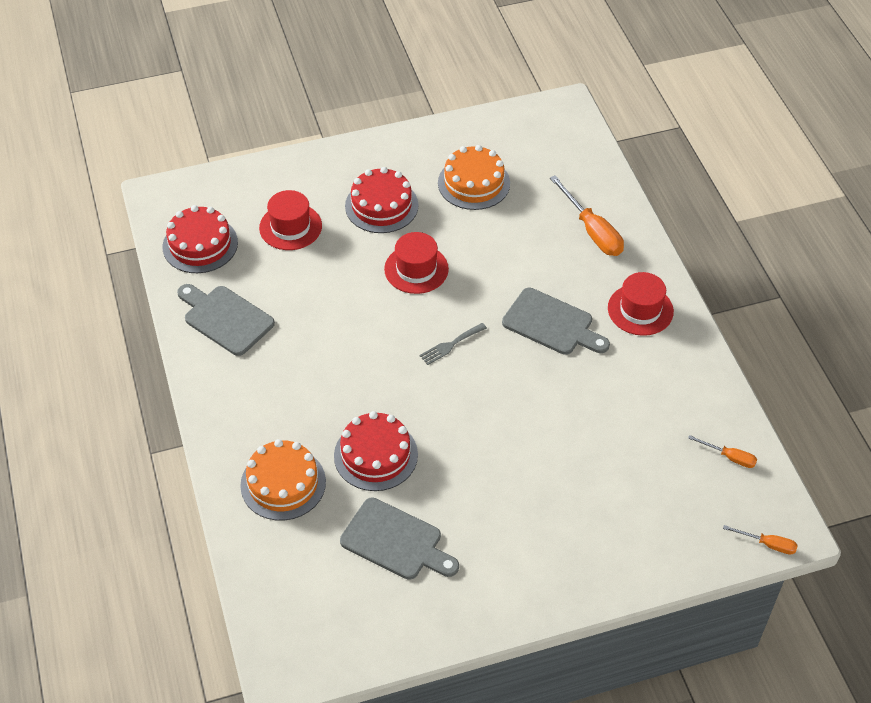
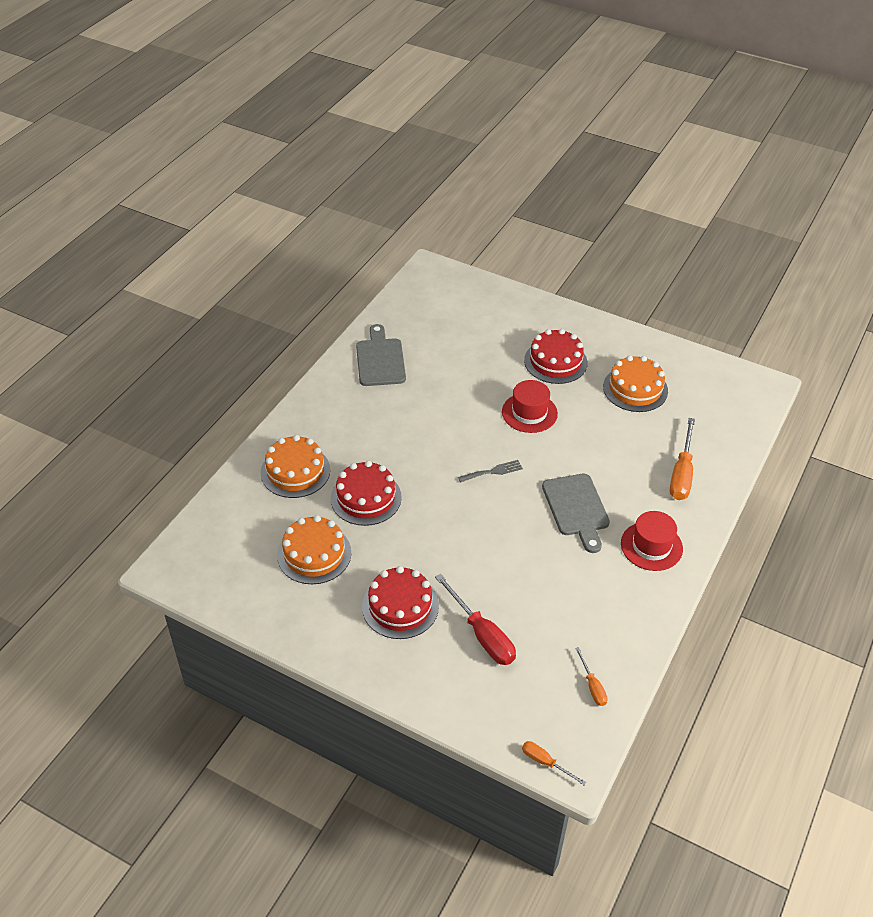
camera: 45 degrees right, 5 degrees down
(200, 244) = (418, 310): red cake -> red cake (400, 606)
(290, 227) = (483, 336): red hat -> none
(395, 541) = (314, 554): grey cutting board -> orange cake
(450, 345) = (493, 471): grey fork -> grey fork turned 150 degrees clockwise
(608, 488) = (482, 634): none -> red screwdriver
(767, 544) = (545, 762): orange screwdriver -> orange screwdriver turned 150 degrees clockwise

